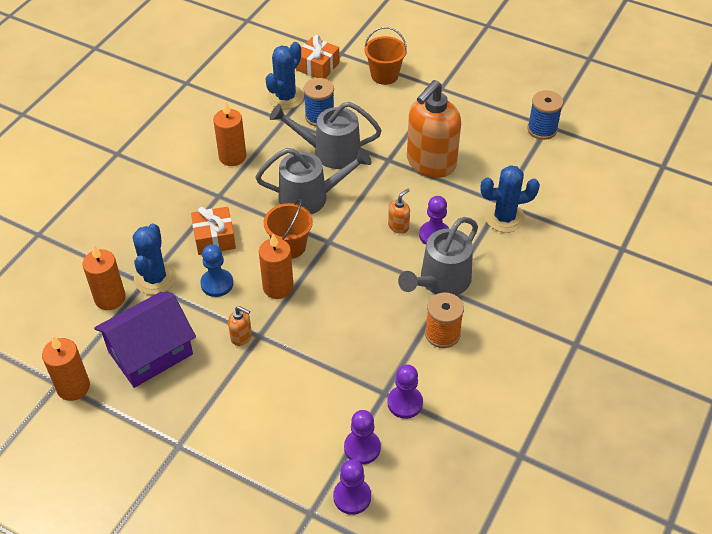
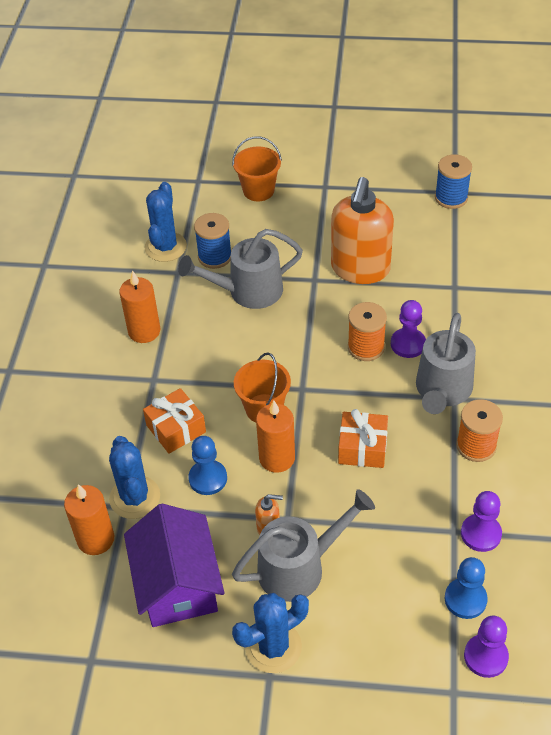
camera: 20 degrees left, 0 degrees up
(73, 387) = (111, 657): orange candle -> none
(150, 352) = (177, 583): purple house -> purple house turned 45 degrees counterclockwise
(311, 197) = (256, 347): grey watering can -> grey watering can (300, 567)
(317, 66) = (181, 203): orange gift -> orange gift (362, 448)
(362, 448) = (465, 599): purple pawn -> blue pawn
(398, 226) = (366, 347): orange soap dispenser -> orange spool
(504, 218) = (467, 302): blue cactus -> blue cactus (273, 647)

